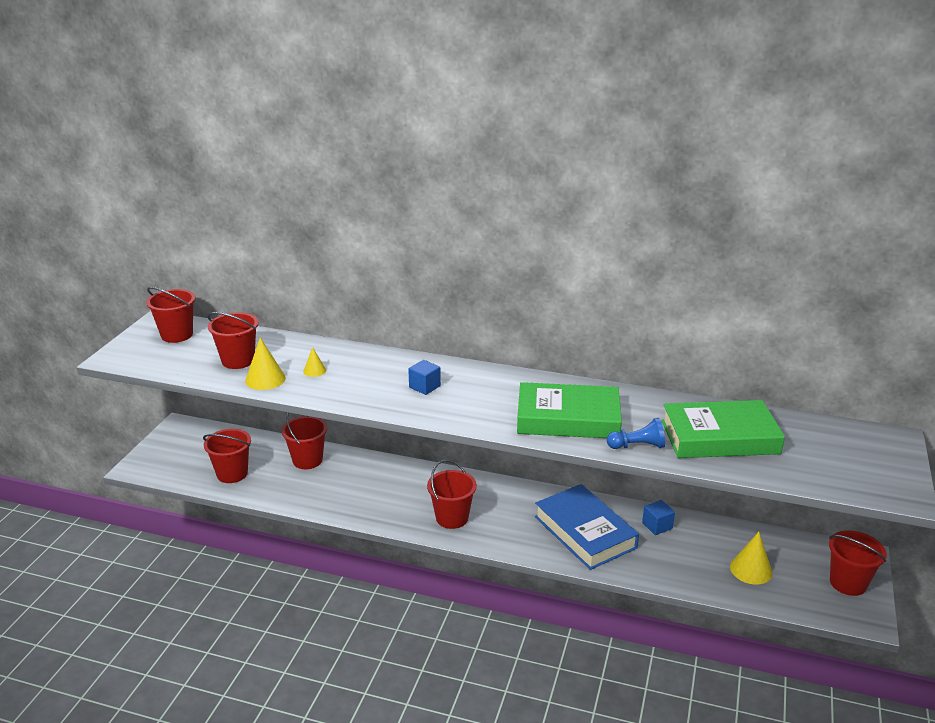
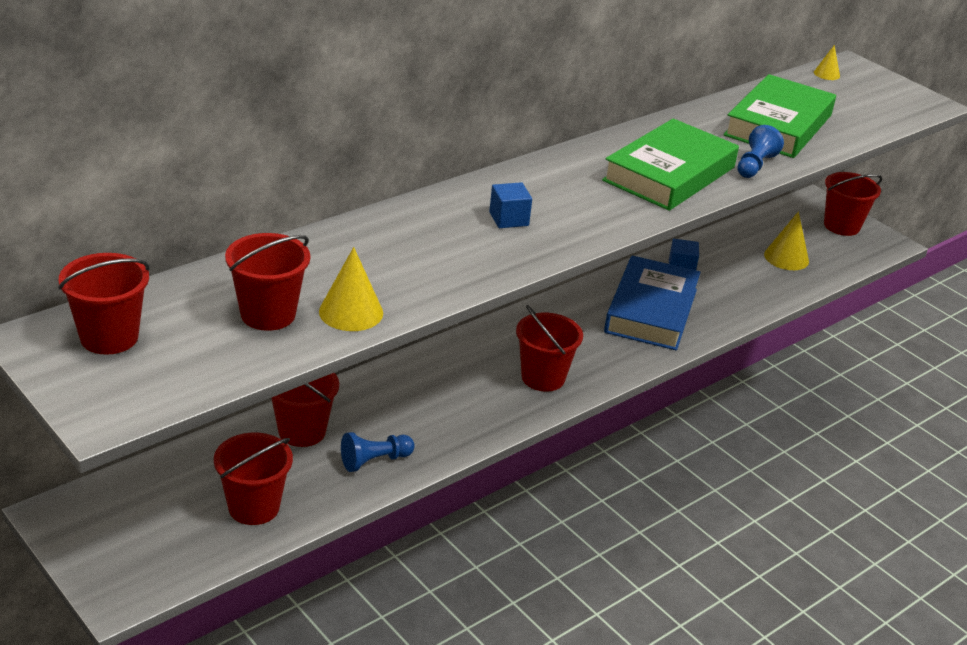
camera: 60 degrees left, 5 degrees up
(306, 493) = (374, 461): none -> blue pawn
(314, 370) = (375, 270): yellow cone -> yellow cone (826, 74)
(585, 532) = (651, 311): blue book -> blue book turned 75 degrees counterclockwise

